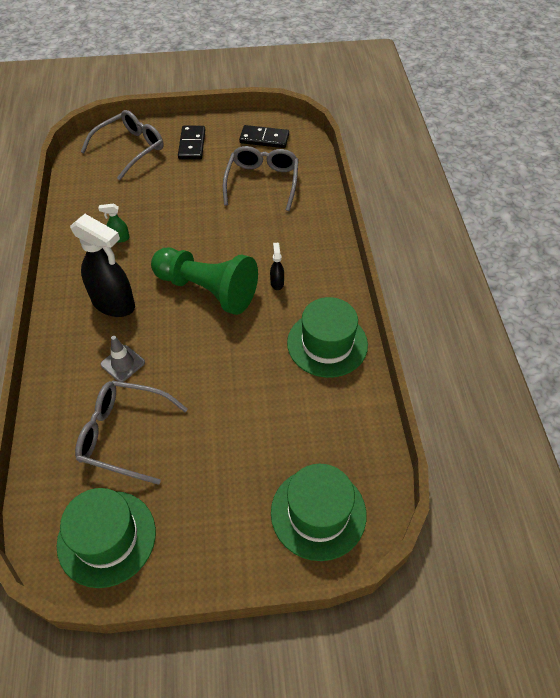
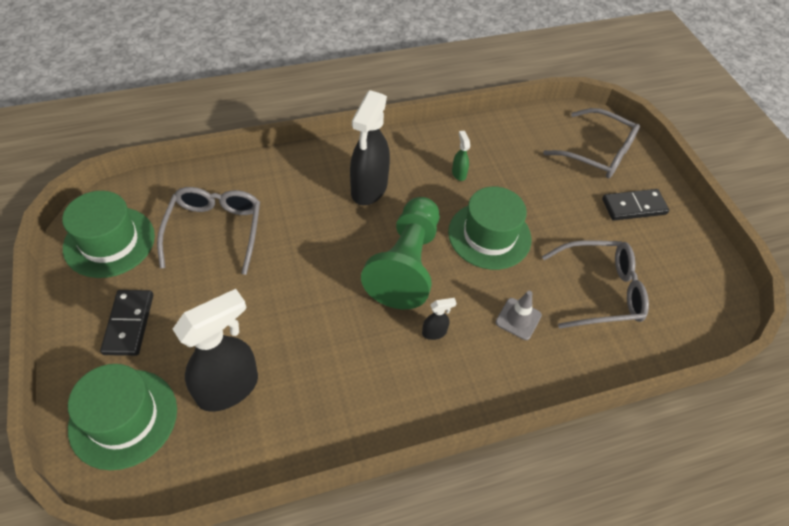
camera: 75 degrees right, 0 degrees up
(123, 363) = (296, 212): grey traffic cone -> grey traffic cone (518, 319)
(264, 139) = (684, 280): black domino -> black domino (129, 324)
(302, 428) = (229, 388): none -> black spray bottle
(327, 344) = (351, 401): green hat -> green hat (489, 235)

